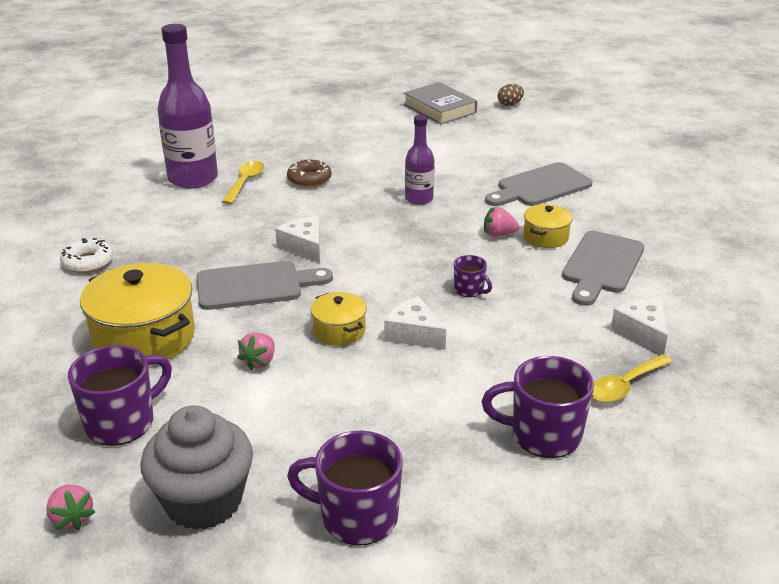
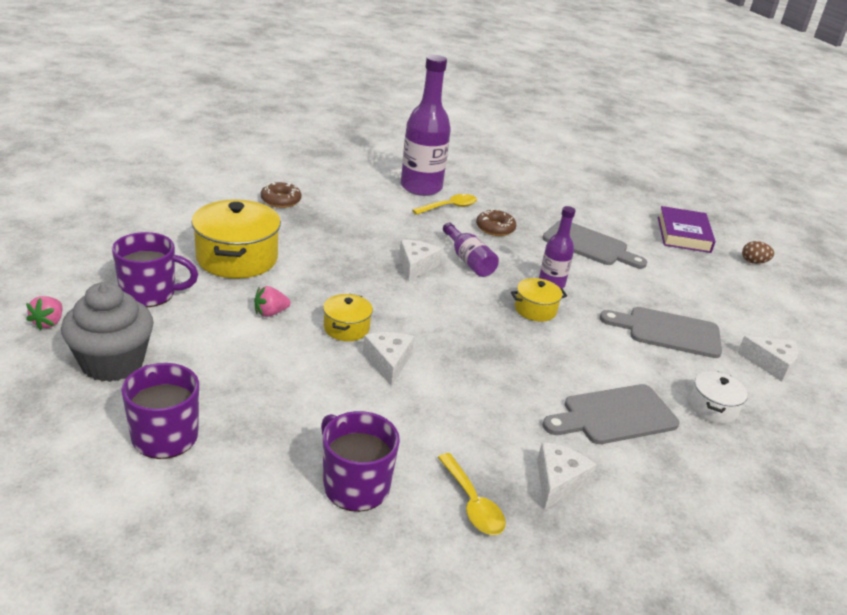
camera: 40 degrees right, 0 degrees up
(88, 262) = (281, 200): white donut -> brown donut
(255, 285) = (346, 270): grey cutting board -> grey cutting board (589, 245)
(334, 217) = (468, 261): none -> purple bottle
(440, 108) = (683, 234): grey book -> purple book
(469, 290) = (478, 362): purple mug -> none
(498, 234) = (569, 342): pink strawberry -> none
(545, 237) = (604, 367): yellow pot -> yellow pot (535, 310)
(623, 171) = (771, 364): none -> white cheese
(624, 386) = (472, 504): yellow spoon -> yellow spoon turned 120 degrees counterclockwise
(639, 221) = (713, 408): none -> white pot

